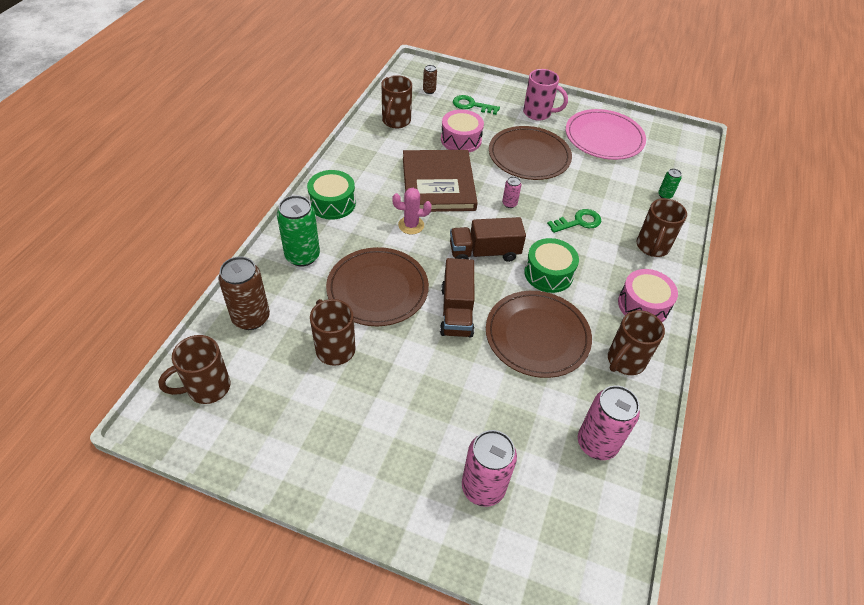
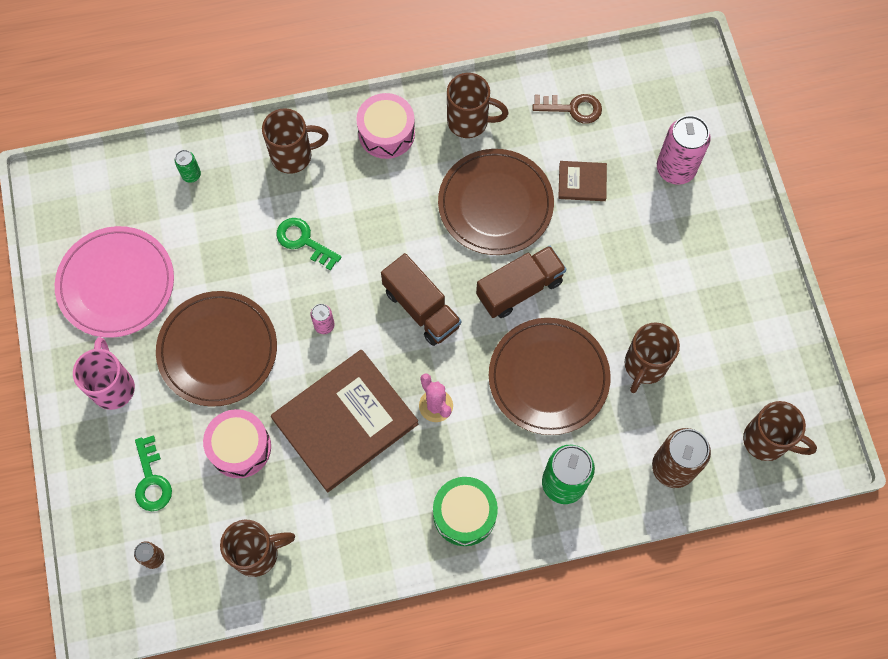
camera: 120 degrees left, 20 degrees up
(518, 405) = (582, 182): none -> brown book
(548, 273) = (406, 233): green drum -> none
(597, 443) = (572, 108): pink can -> brown key

